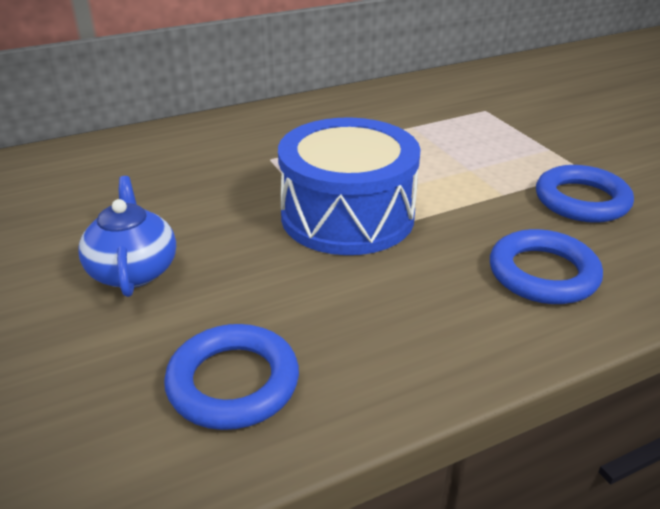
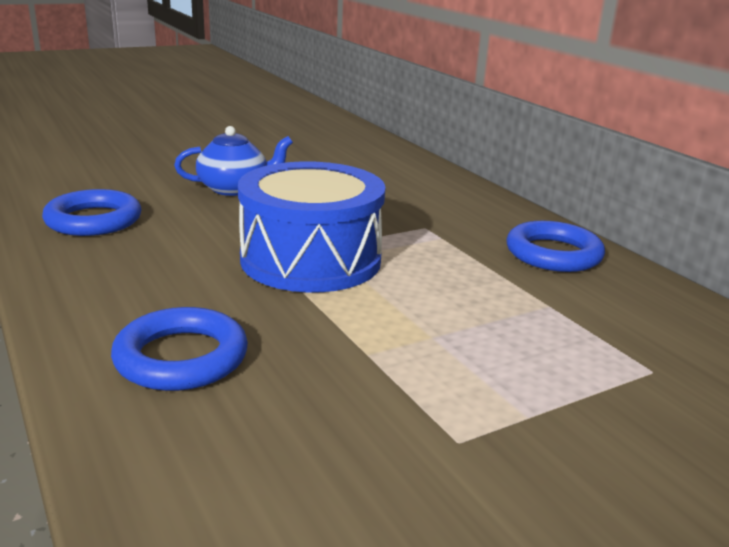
camera: 85 degrees right, 10 degrees down
(581, 200) = (355, 418): blue ring -> blue ring (553, 254)

